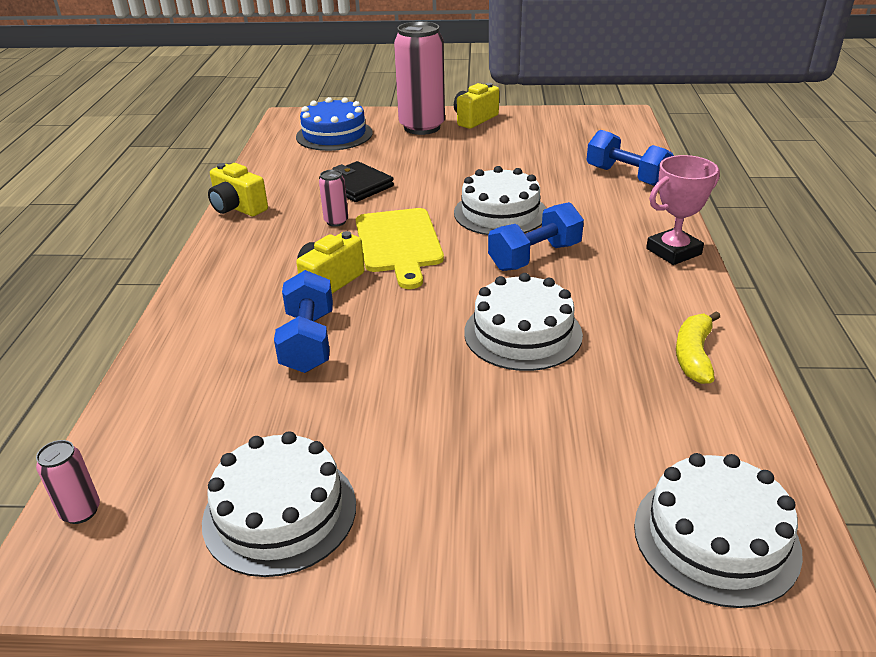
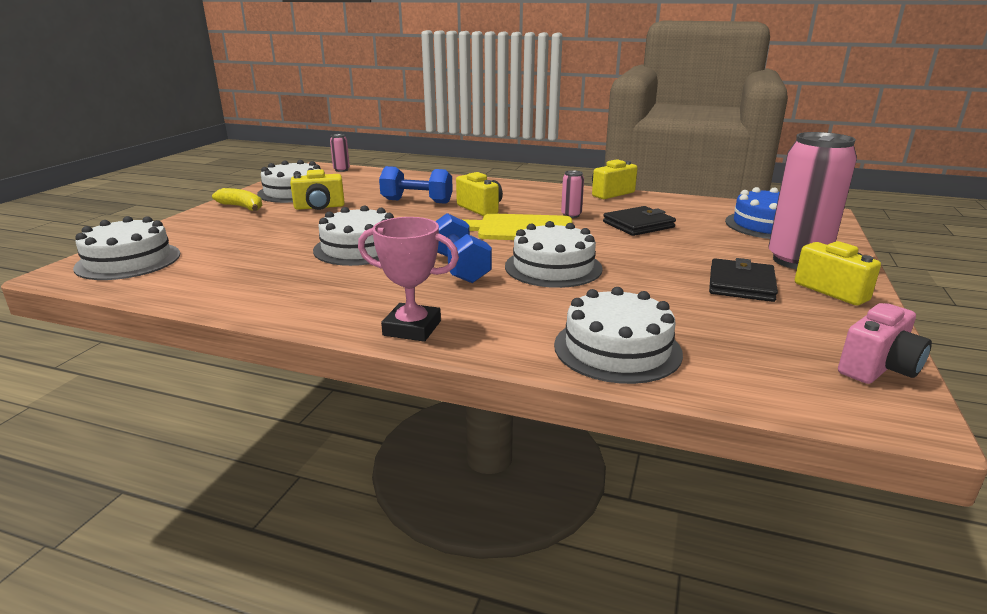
camera: 105 degrees right, 10 degrees down
(370, 434) = (319, 207): none -> yellow camera
(484, 144) = (741, 284): none -> black wallet
(580, 115) = (878, 368): none -> pink camera
(626, 176) = (617, 349): blue dumbbell -> white cake
(673, 251) = (412, 328): pink trophy -> pink trophy turned 60 degrees counterclockwise
(694, 355) = (259, 294): yellow banana -> yellow banana (242, 207)

